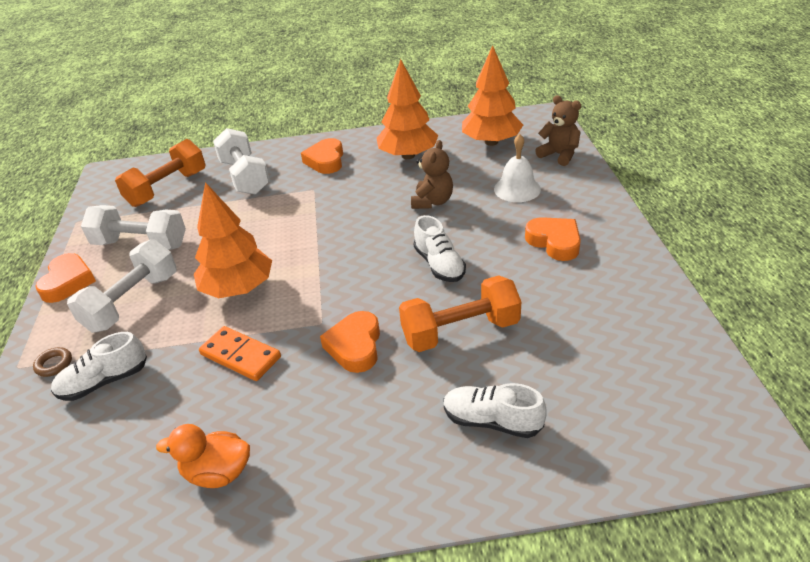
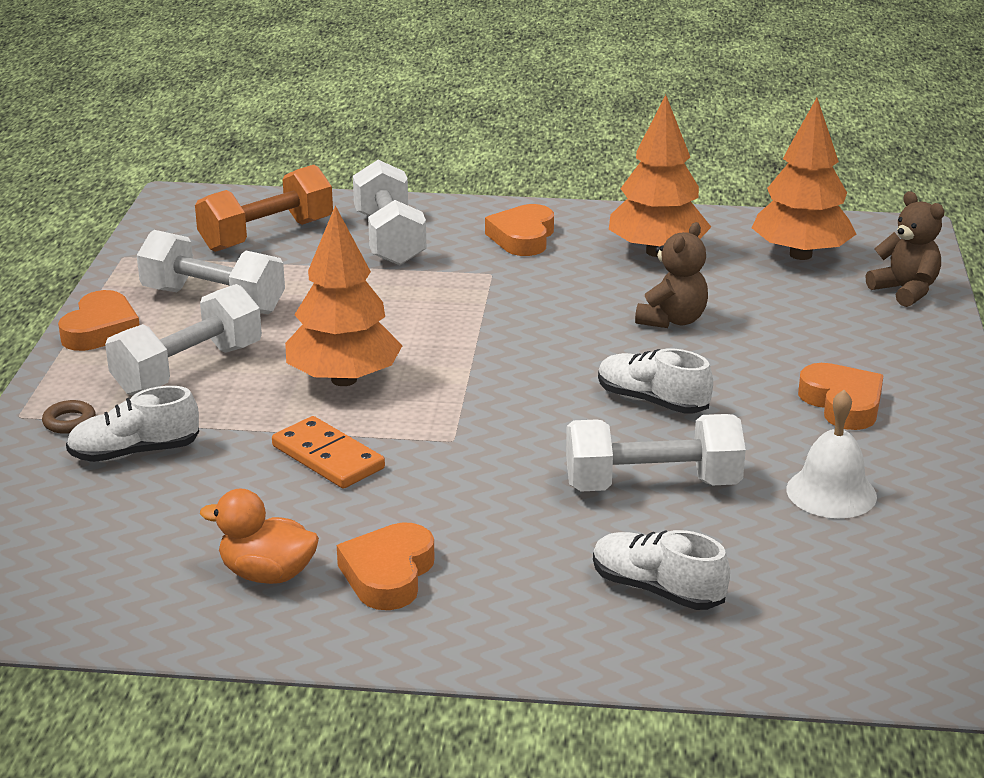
camera: 10 degrees right, 10 degrees down
(355, 346) = (493, 475): orange heart -> orange heart (388, 574)
(439, 265) = (652, 401): white shoe -> white shoe turned 135 degrees clockwise
(460, 331) = (652, 485): orange dumbbell -> white dumbbell
(517, 189) = (814, 325): white bell -> white bell (831, 492)

